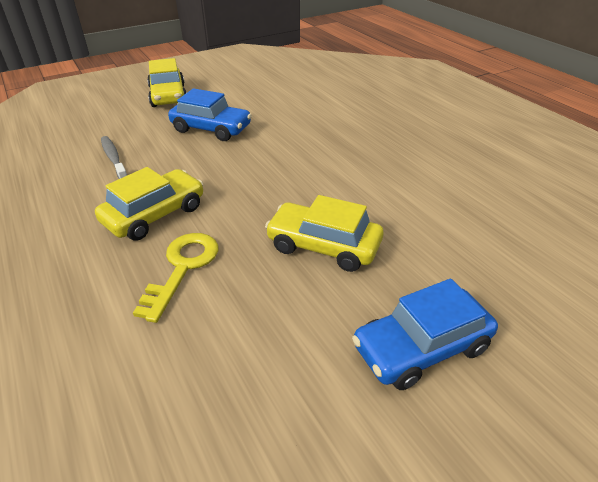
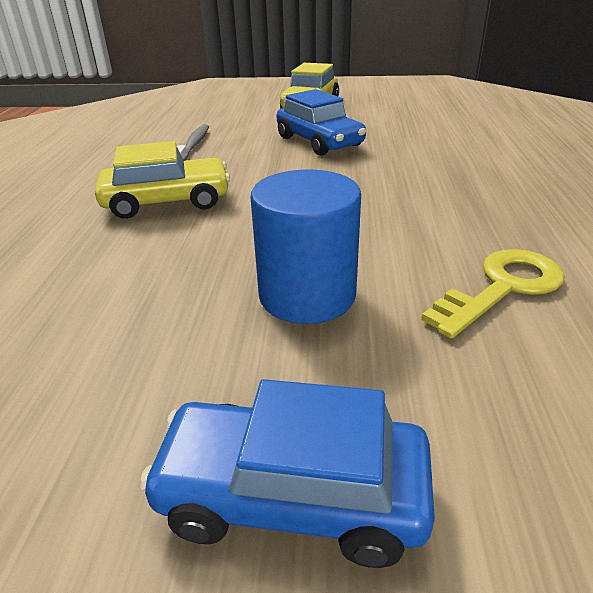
camera: 35 degrees right, 5 degrees down
(182, 268) = (128, 258): yellow key -> yellow key (502, 288)
(323, 246) = (307, 295): yellow car -> blue cylinder

